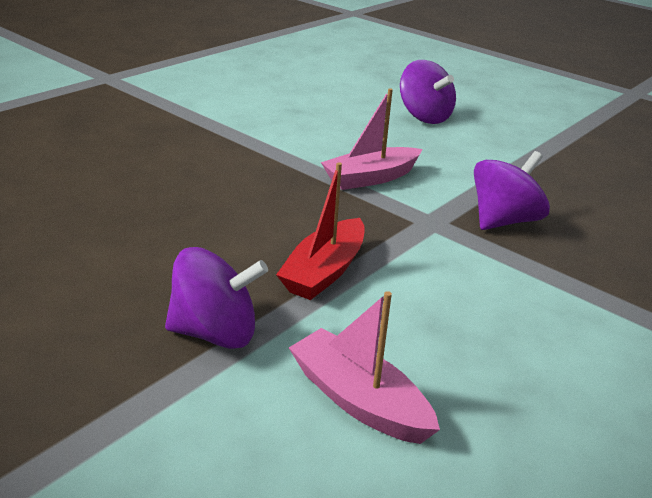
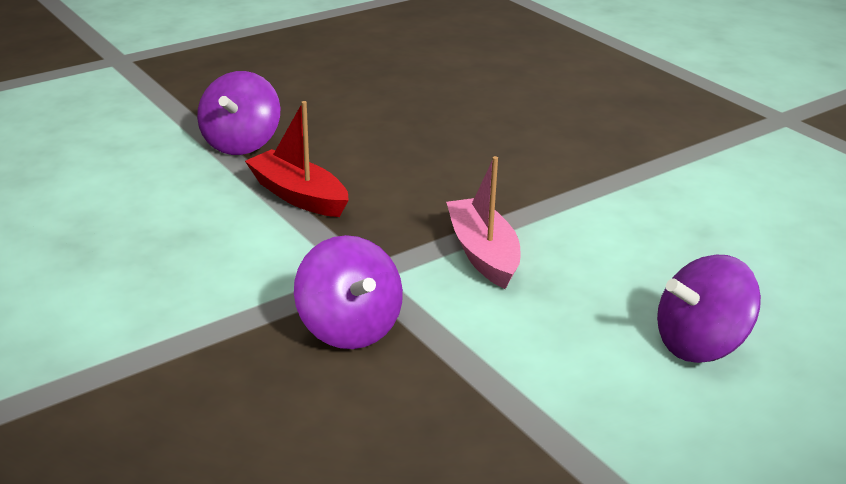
camera: 105 degrees right, 0 degrees up
(359, 400) = (131, 185): pink boat -> none

